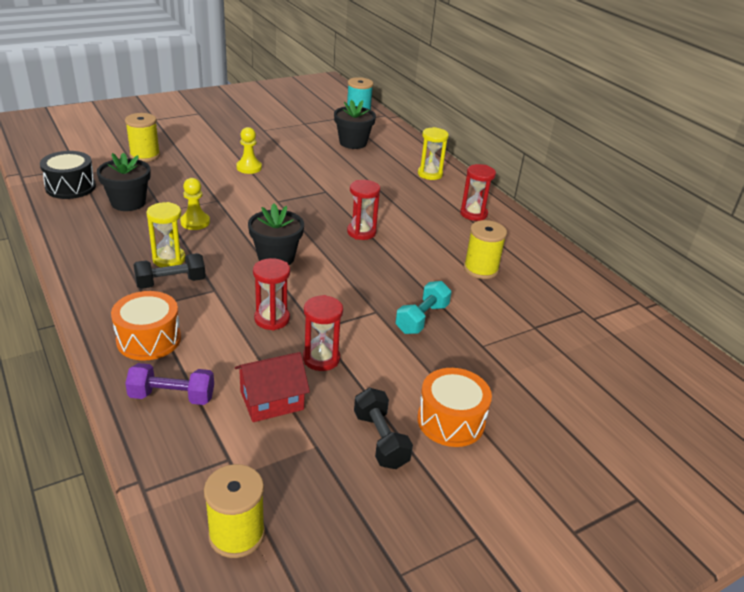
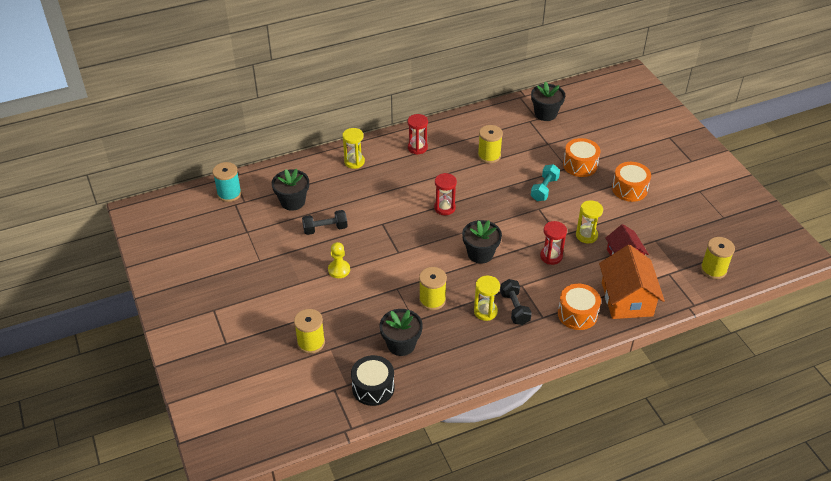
camera: 80 degrees left, 10 degrees up
(172, 396) = (626, 299): purple dumbbell -> orange house
(195, 222) = (432, 300): yellow pawn -> yellow spool
(321, 358) = (586, 235): red hourglass -> yellow hourglass
(380, 440) = (646, 216): black dumbbell -> black dumbbell (325, 229)
(422, 318) = (544, 189): turquoise dumbbell -> turquoise dumbbell turned 75 degrees clockwise
(495, 361) = (580, 165): none -> orange drum
(612, 327) = (545, 114): none -> black flower pot

